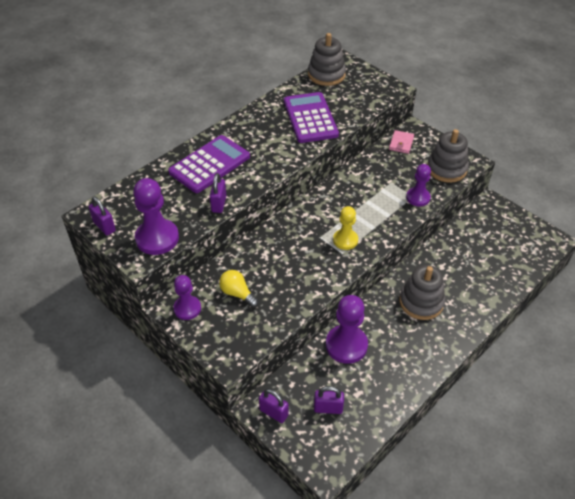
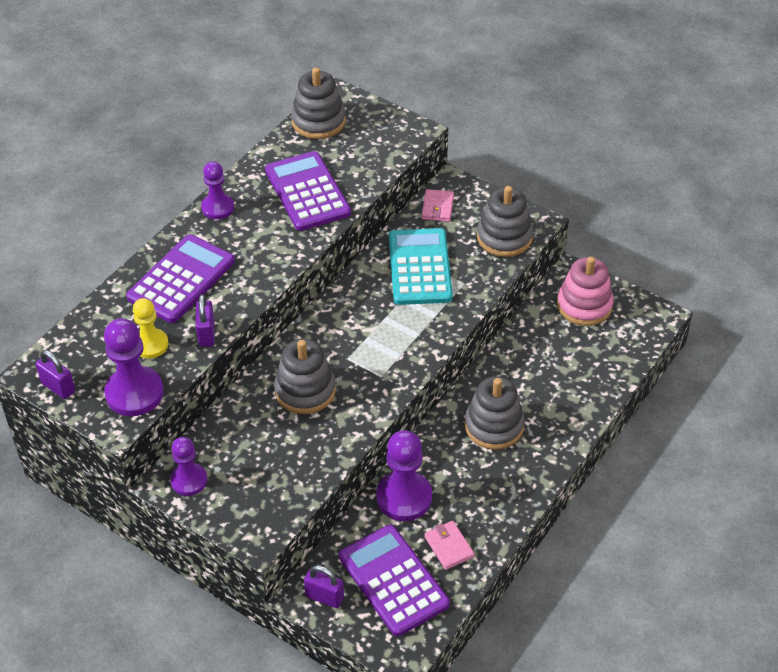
camera: 10 degrees left, 0 degrees up
(237, 293) = (251, 451): yellow light bulb -> none
(285, 255) = (305, 390): none -> grey stacking toy
(328, 408) = (393, 580): purple padlock -> purple calculator
(345, 240) = (382, 358): yellow pawn -> yellow pawn (150, 344)
(374, 388) = (449, 547): none -> pink wallet
(382, 181) = (419, 267): none -> turquoise calculator
(418, 198) = (470, 284): purple pawn -> purple pawn (217, 207)
(498, 225) = (584, 305): none -> pink stacking toy

